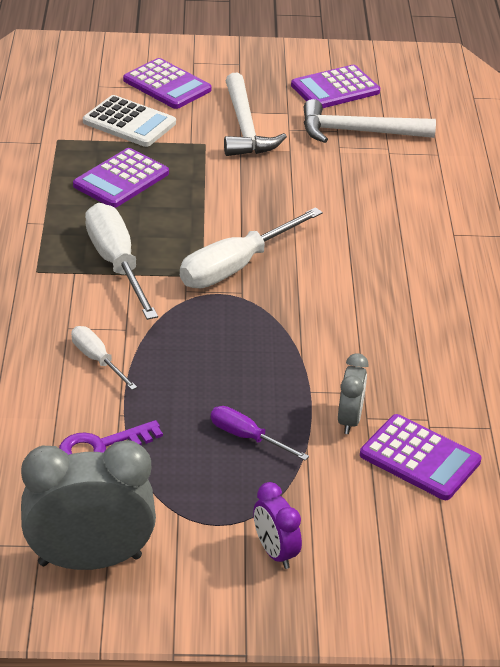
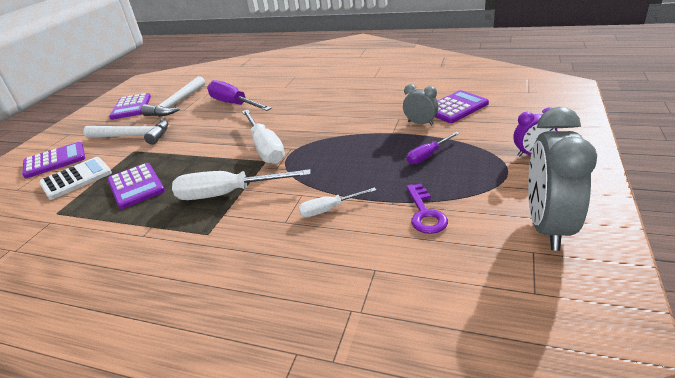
camera: 65 degrees left, 5 degrees down
(371, 194) = (234, 104): none -> purple screwdriver

